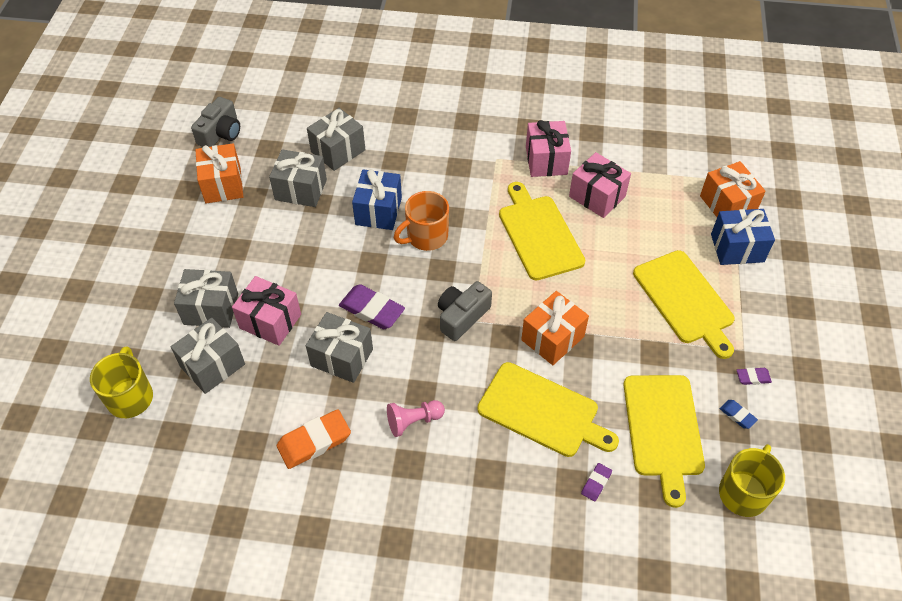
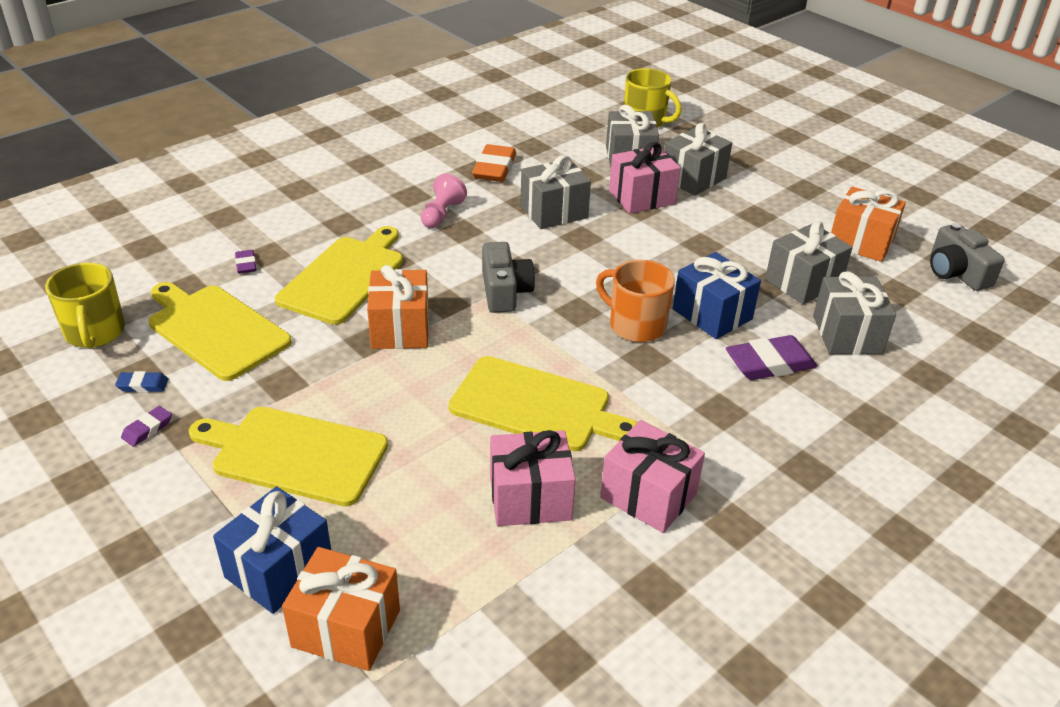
camera: 130 degrees right, 15 degrees down
(372, 310) = (584, 248): purple eraser -> purple eraser (769, 363)
(426, 236) = (635, 325): orange mug -> orange mug turned 60 degrees counterclockwise
(542, 411) = (345, 277): yellow cutting board -> yellow cutting board turned 135 degrees clockwise

